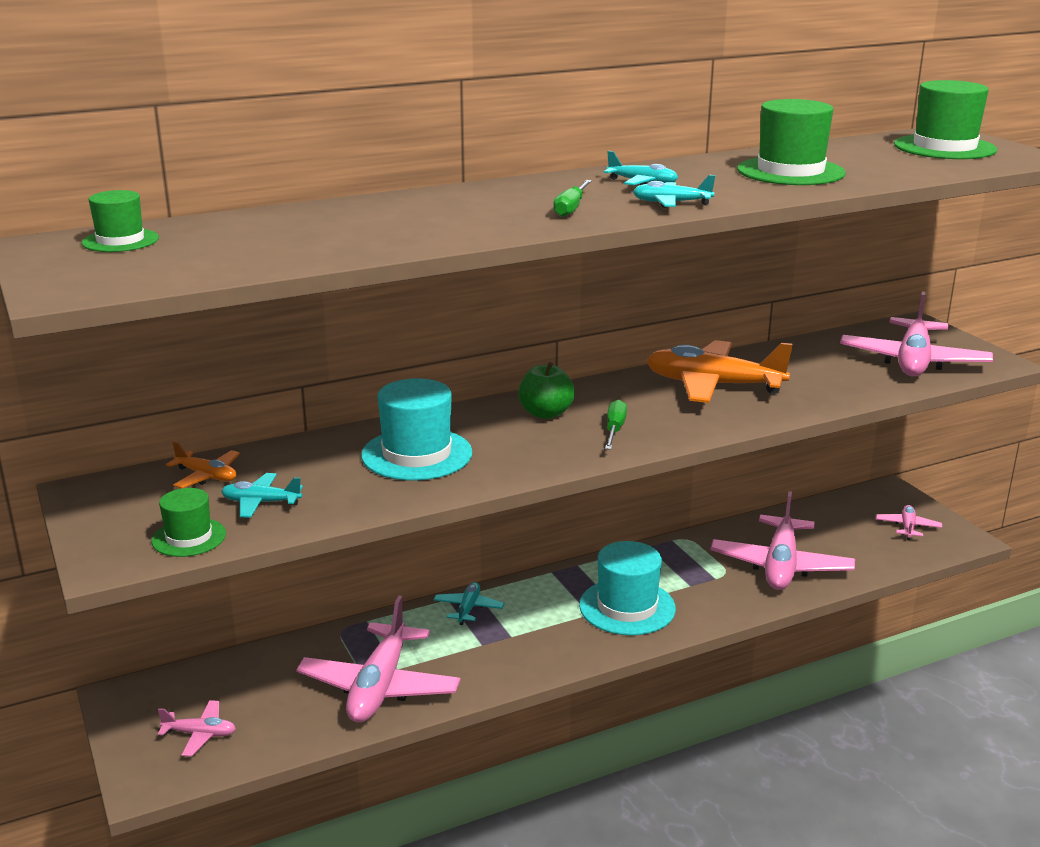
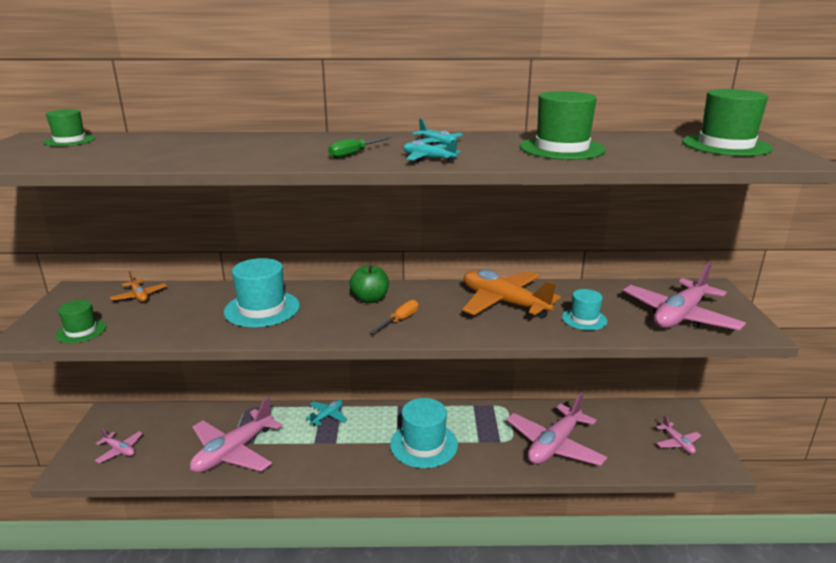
camera: 25 degrees right, 0 degrees up
(261, 503) = (143, 319): turquoise plane -> none
(614, 430) = (400, 320): green screwdriver -> orange screwdriver
(820, 385) = (584, 319): none -> turquoise hat
(907, 527) = (677, 443): pink plane -> pink plane turned 120 degrees clockwise

